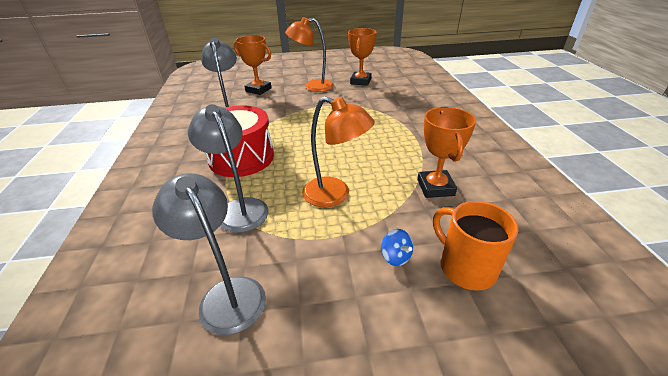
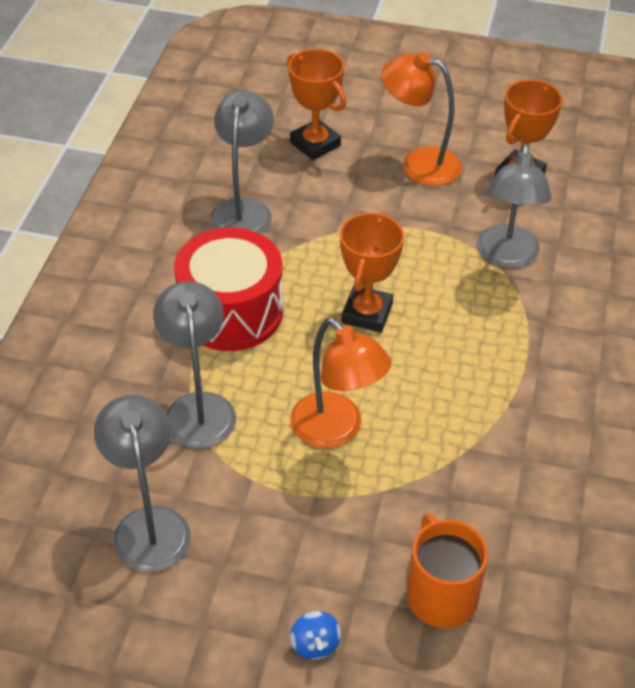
camera: 20 degrees right, 10 degrees up
(375, 106) = (506, 257): none -> grey lamp
(395, 257) = (364, 550): blue spinning top -> blue spinning top (315, 644)
(435, 187) = (488, 467): orange trophy -> orange trophy (367, 313)

